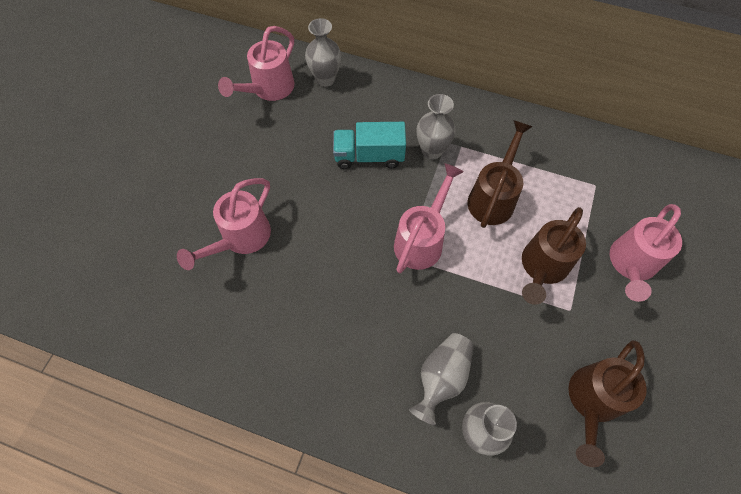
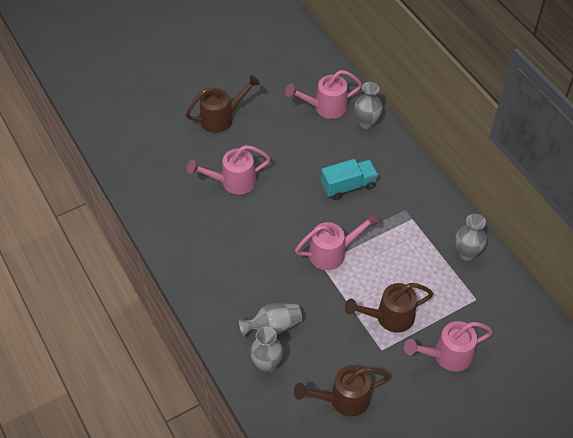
camera: 40 degrees right, 10 degrees down
(369, 156) = (348, 186): turquoise truck -> turquoise truck turned 120 degrees clockwise
(432, 151) = (390, 209): grey vase -> grey vase (466, 254)
(493, 197) = (400, 260): brown watering can -> brown watering can (221, 118)

